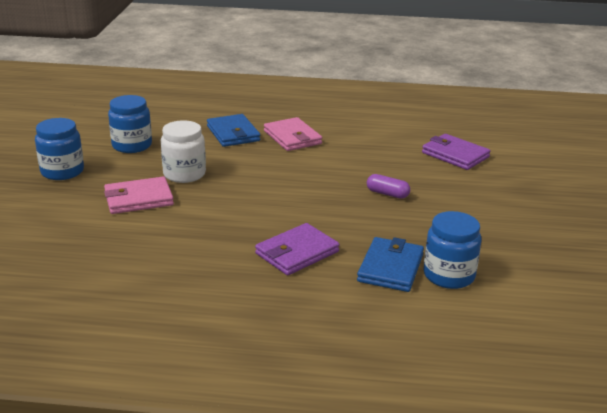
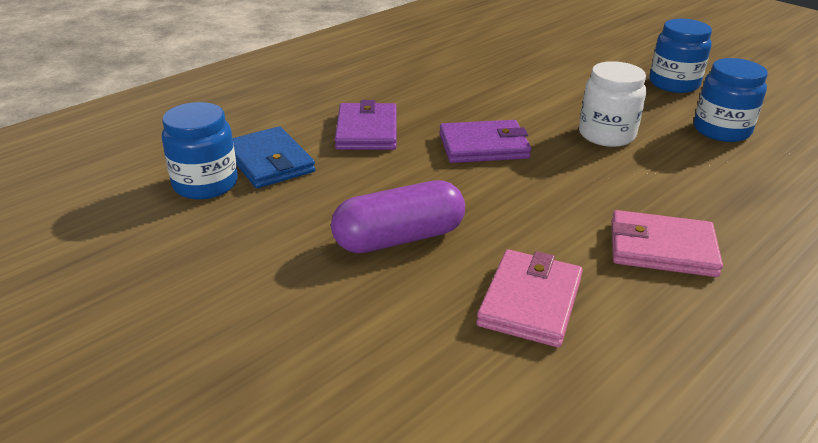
camera: 130 degrees right, 5 degrees up
(138, 199) = (570, 99): pink wallet -> pink wallet (530, 301)
(233, 133) = (715, 206): blue wallet -> none
(387, 194) = (399, 238): purple capsule -> purple capsule, size x1.85
(455, 155) = (431, 391): purple wallet -> purple wallet (484, 146)

